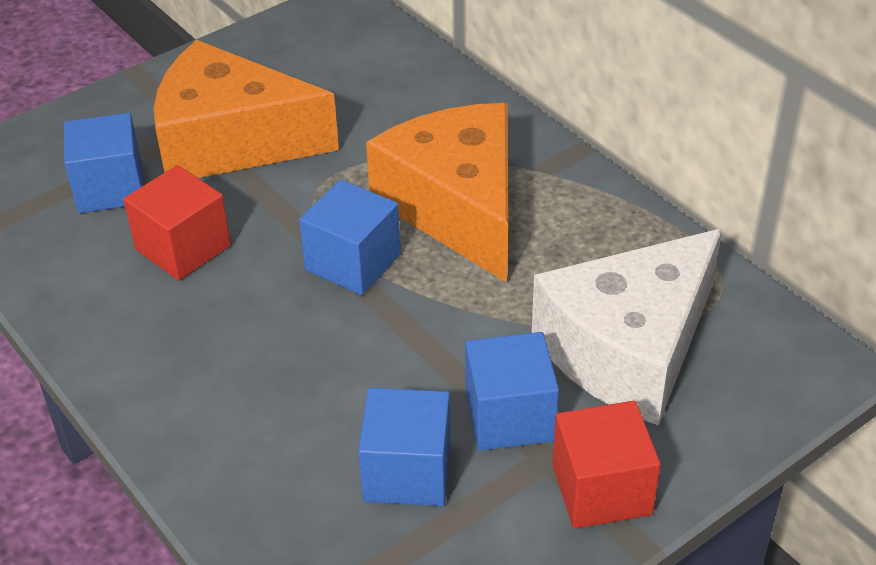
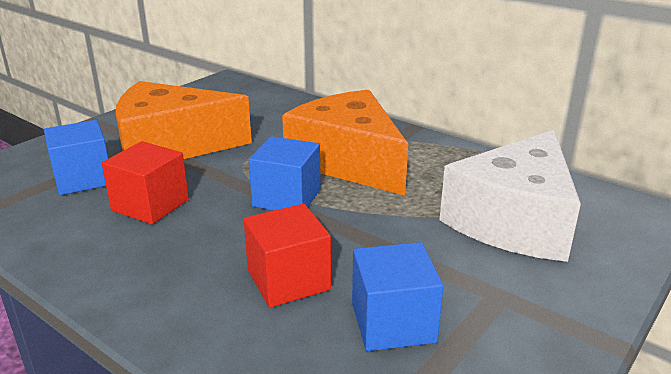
camera: 15 degrees left, 15 degrees down
(509, 416) = (454, 272): blue cube -> none
(601, 489) = (555, 309): red cube -> red cube (288, 280)

